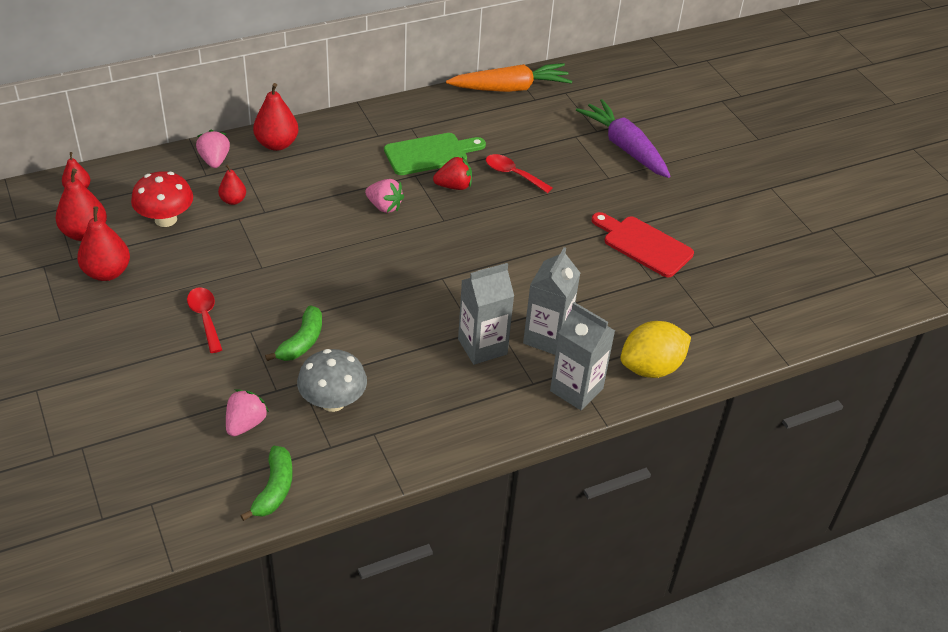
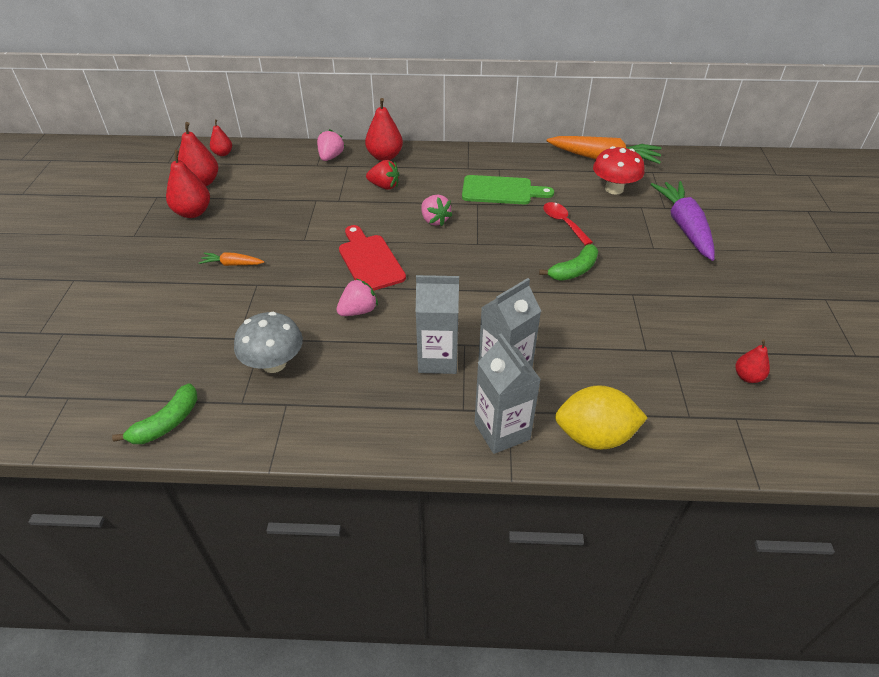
camera: 30 degrees right, 0 degrees up
(165, 219) = (263, 187): red mushroom -> red mushroom (614, 189)
(205, 317) = (232, 264): red spoon -> orange carrot
(233, 200) = (322, 187): red pear -> red pear (747, 377)
(245, 424) = (191, 358): pink strawberry -> pink strawberry (358, 311)
(302, 342) = (288, 305): green banana -> green banana (574, 270)
(454, 186) = (504, 219): red strawberry -> red strawberry (384, 186)
(644, 245) = (655, 315): red cutting board -> red cutting board (369, 261)

